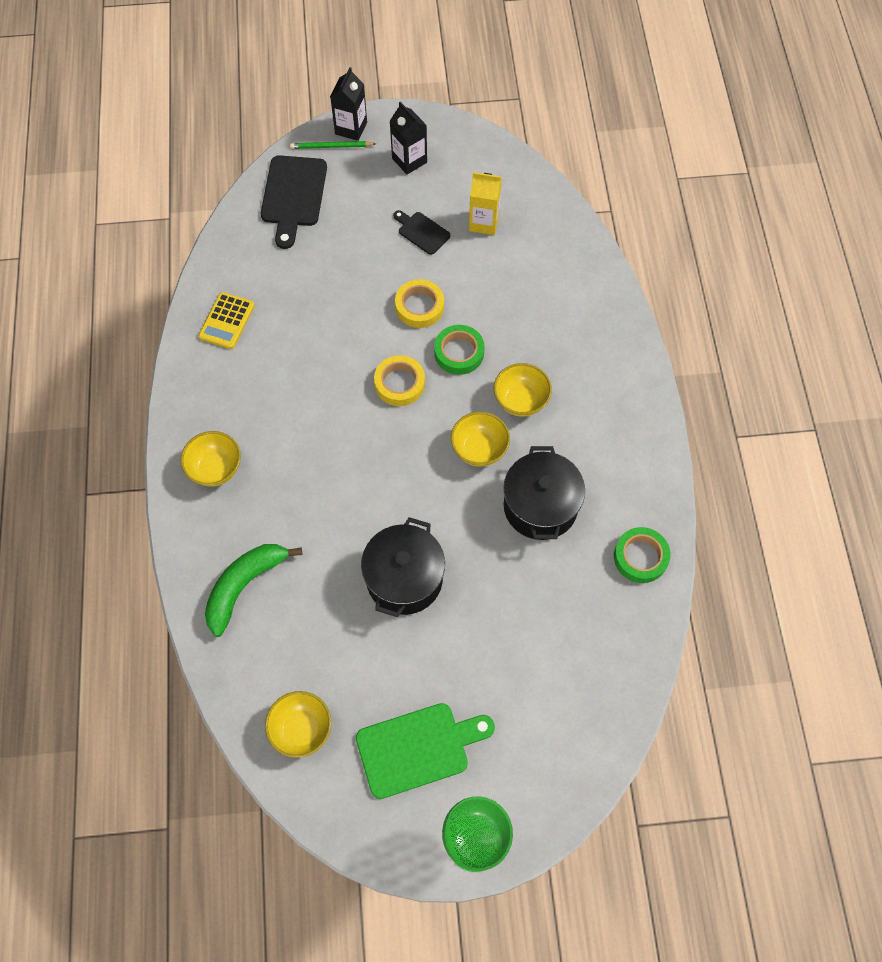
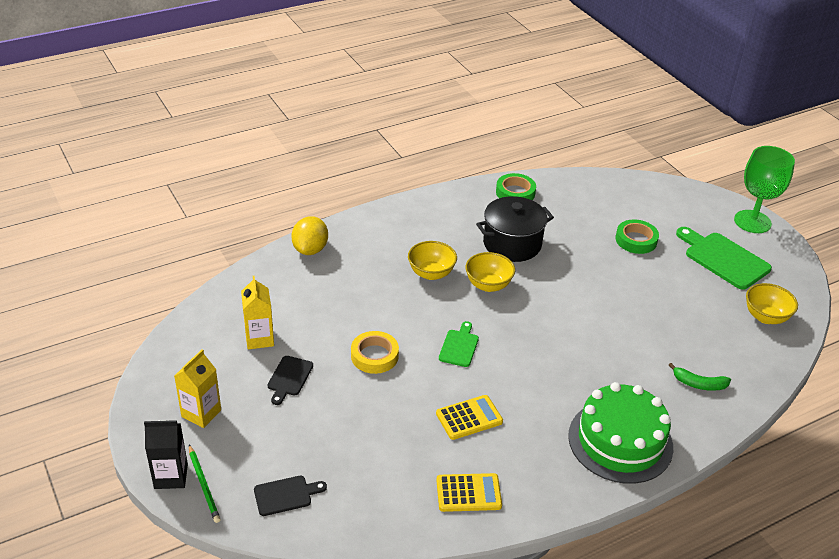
camera: 115 degrees left, 25 degrees down
(215, 469) = (620, 441): yellow bowl -> green cake
(244, 586) = (699, 384): green banana -> green banana, size x0.58
(293, 196) = (286, 495): black cutting board -> black cutting board, size x0.55
(306, 355) = (469, 418): none -> yellow calculator
(399, 383) = (459, 346): yellow tape -> green cutting board
(404, 579) = (619, 297): black pot -> none
(409, 160) = (201, 413): black carton -> yellow carton
(459, 352) = (407, 319): green tape -> green tape (636, 240)
(604, 300) = (310, 249): none -> yellow lemon

